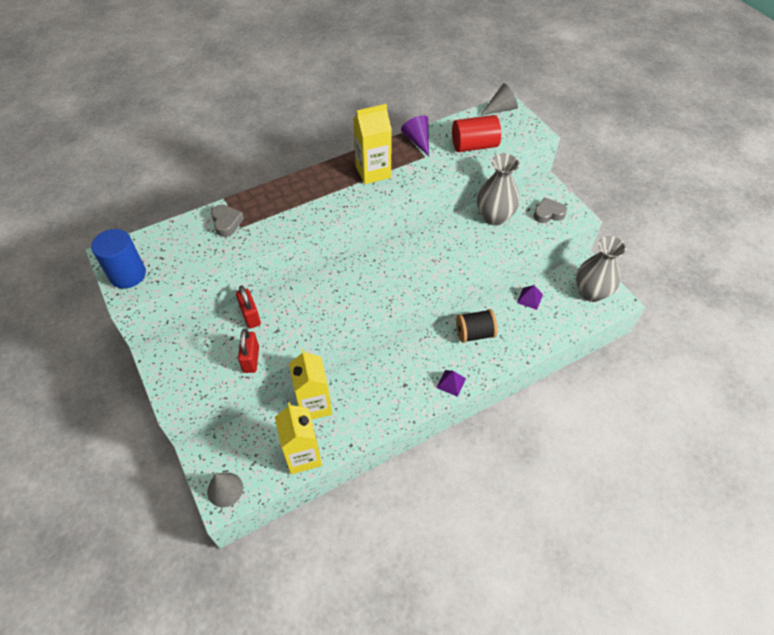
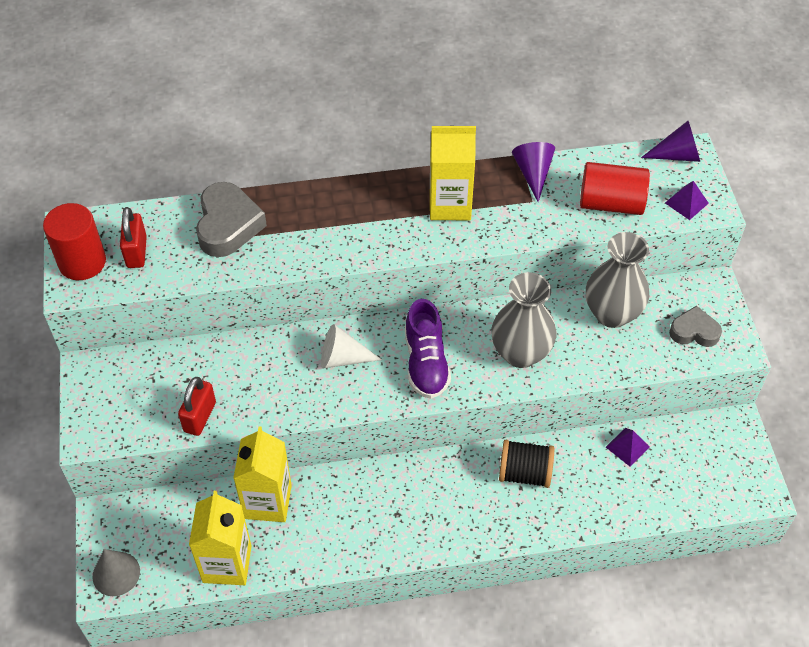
camera: 20 degrees right, 0 degrees up
(128, 274) = (82, 262): blue cylinder -> red cylinder
(226, 223) = (228, 225): grey heart -> grey heart, size x1.61
(250, 316) = (221, 358): red padlock -> red padlock (136, 252)
(335, 292) = (343, 358): none -> white cone
(391, 279) = (426, 363): none -> purple shoe
(451, 383) = (461, 532): purple pyramid -> purple pyramid (686, 203)
(500, 109) = (677, 155): grey cone -> purple cone
(591, 292) = (724, 466): grey vase -> grey vase (520, 353)

